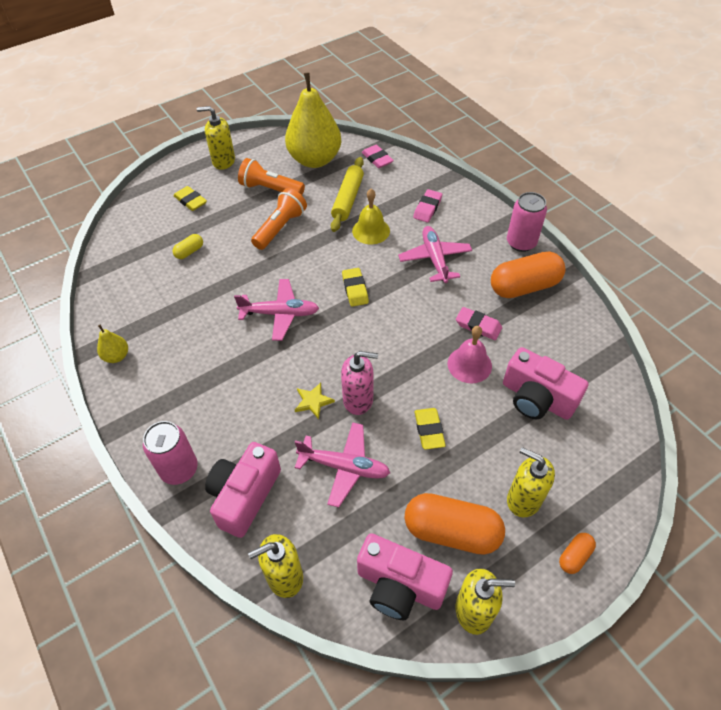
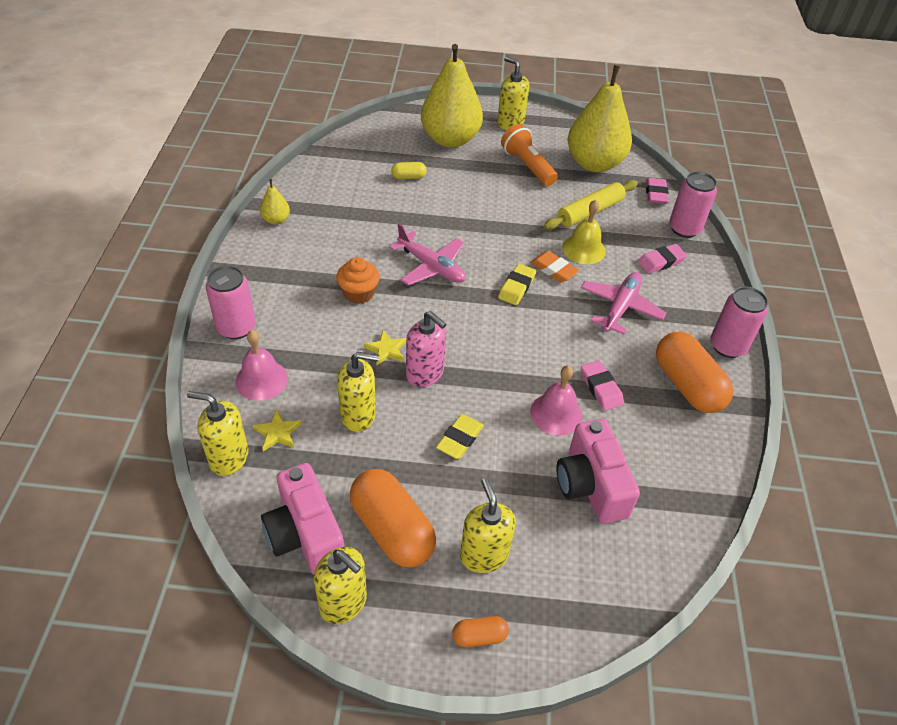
camera: 35 degrees right, 5 degrees down
(190, 201) = (450, 139): yellow eraser -> yellow pear
(244, 496) = (261, 380): pink camera -> pink bell
(247, 372) = (358, 293): none -> orange cupcake
(280, 228) = (503, 201): orange flashlight -> none
(300, 527) = (277, 432): none -> yellow star
(344, 467) = (358, 415): pink plane -> yellow soap dispenser
(366, 259) = (553, 269): none -> orange eraser
(419, 174) = (684, 229): none -> pink can
(524, 286) = (687, 385): orange capsule -> orange capsule turned 45 degrees clockwise

